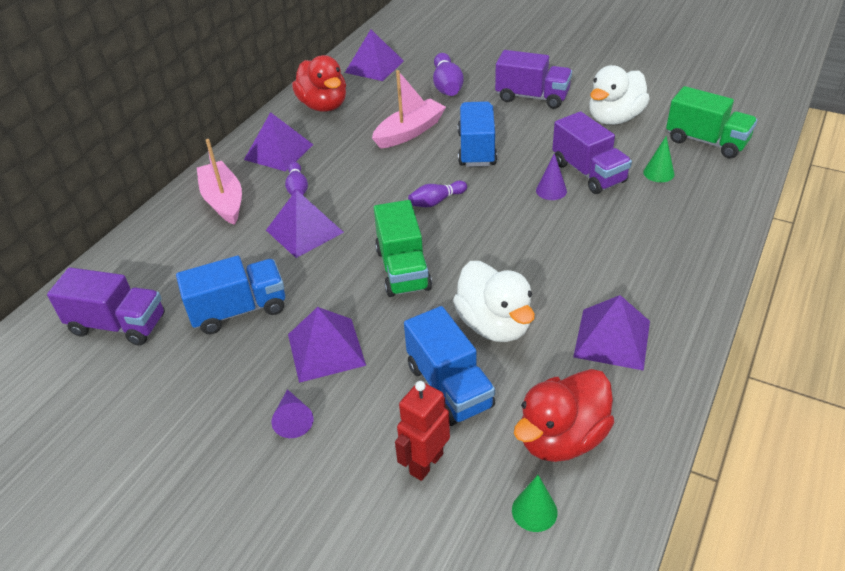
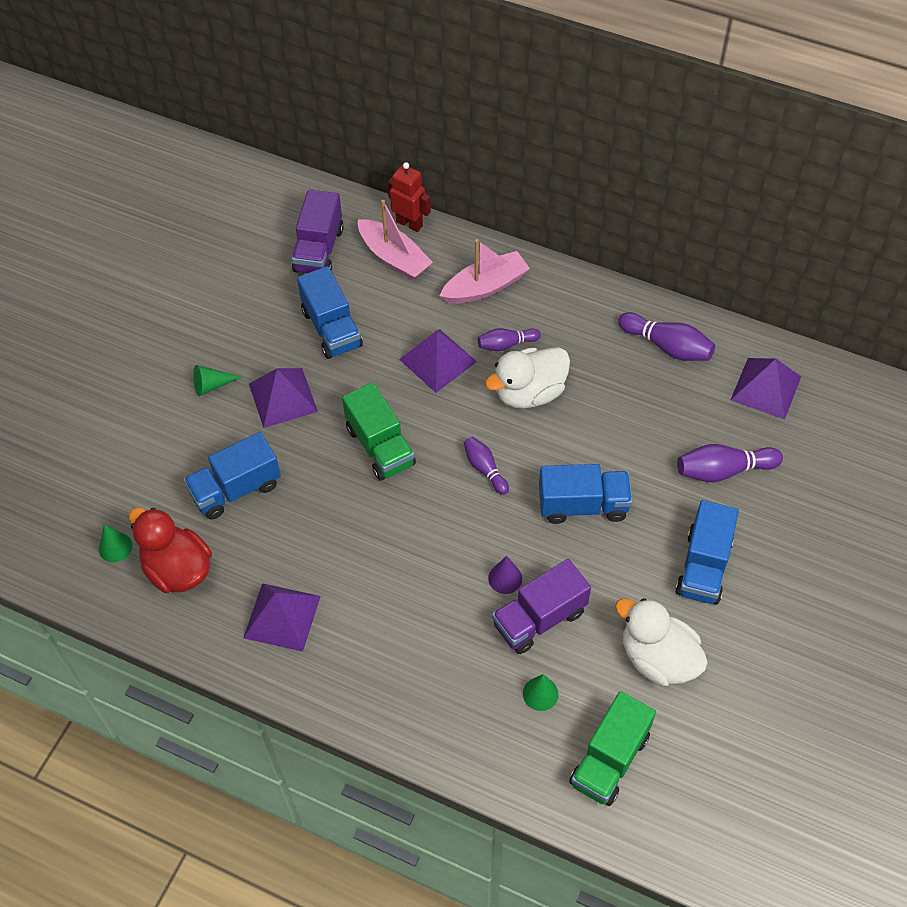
camera: 85 degrees right, 15 degrees up
(278, 152) = (571, 318): purple pyramid -> none
(293, 419) = (212, 385): purple cone -> green cone
(323, 106) = (667, 346): red duck -> purple bowling pin
(403, 269) = (380, 446): green truck -> green truck turned 105 degrees counterclockwise
(409, 132) = (615, 436): pink boat -> pink boat (394, 257)
(426, 463) = (163, 476): red robot -> red robot (409, 223)
(494, 325) = (304, 522): white duck -> white duck (529, 392)
(532, 97) = (703, 566): purple truck -> blue truck

